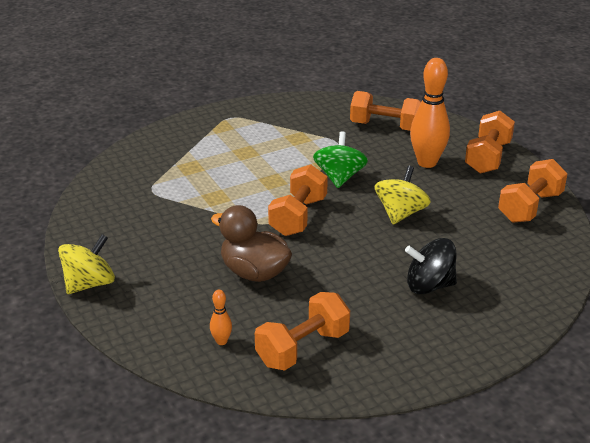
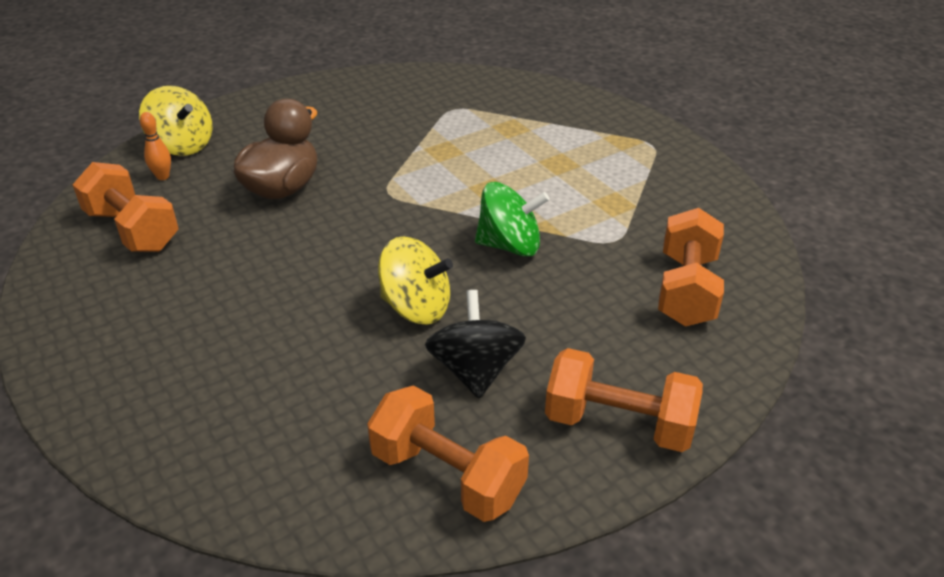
camera: 85 degrees right, 5 degrees up
(89, 283) = (277, 95): yellow spinning top -> yellow spinning top (182, 145)
(298, 216) = (403, 214): orange dumbbell -> none
(427, 162) = (577, 339): orange bowling pin -> none
(429, 285) = (230, 335): black spinning top -> black spinning top (475, 370)

